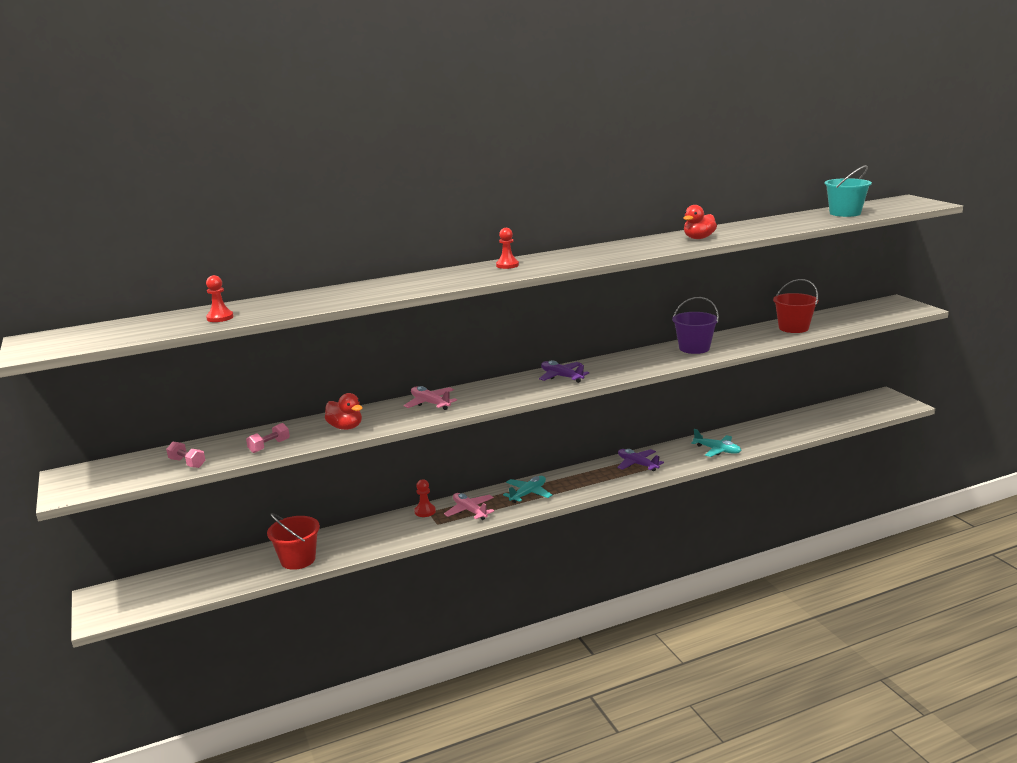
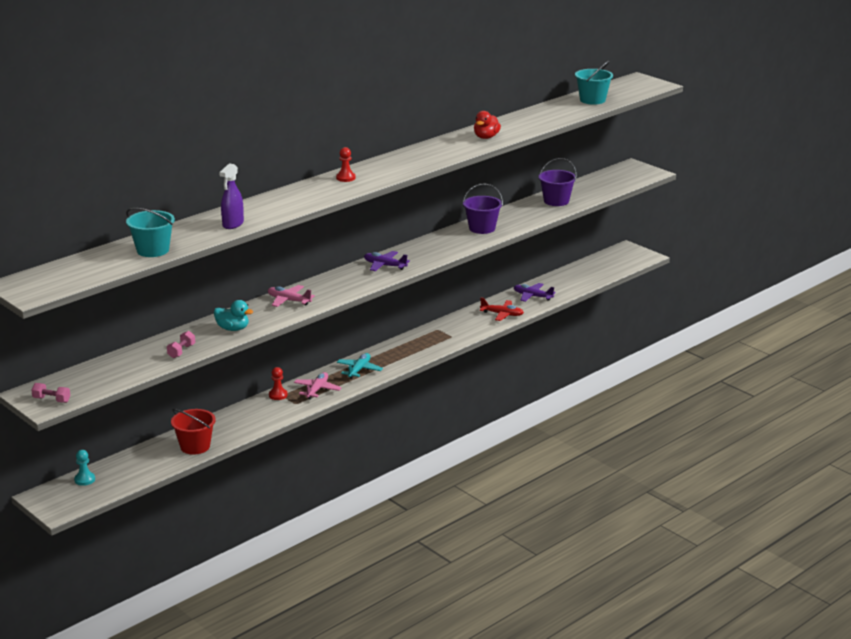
camera: 20 degrees left, 5 degrees up
(157, 582) = (84, 480): none -> turquoise pawn
(187, 463) = (124, 372): pink dumbbell -> pink dumbbell (51, 400)
(220, 318) = (153, 250): red pawn -> turquoise bucket
(337, 299) = (233, 224): none -> purple spray bottle
(345, 427) = (233, 329): red duck -> turquoise duck
(470, 511) = (317, 390): pink plane -> pink plane turned 75 degrees clockwise
(637, 464) = (440, 334): purple plane -> purple plane (532, 296)
(717, 450) = (502, 314): turquoise plane -> red plane
(793, 328) = (556, 201): red bucket -> purple bucket

